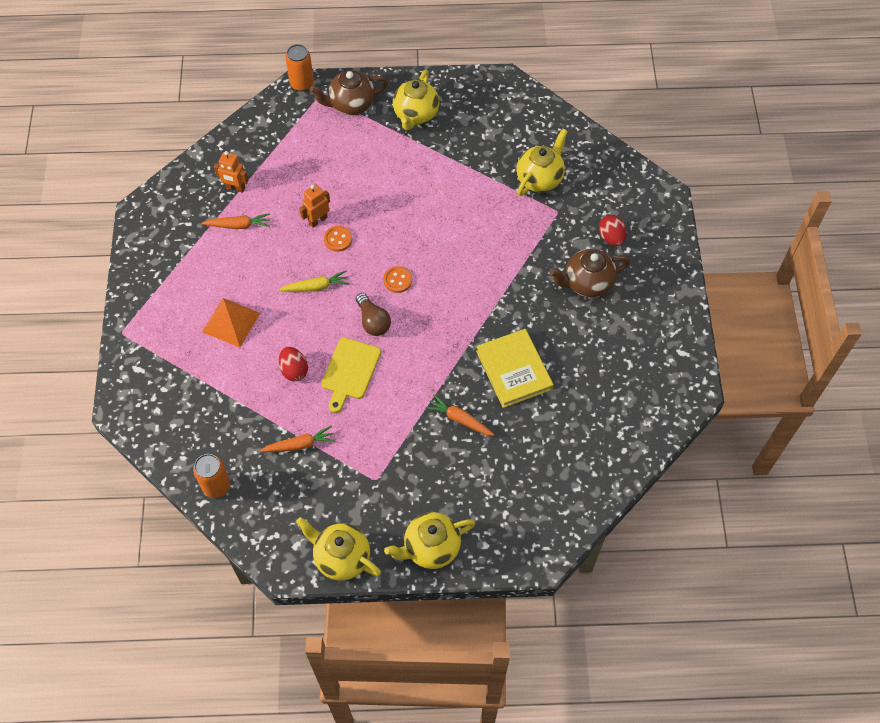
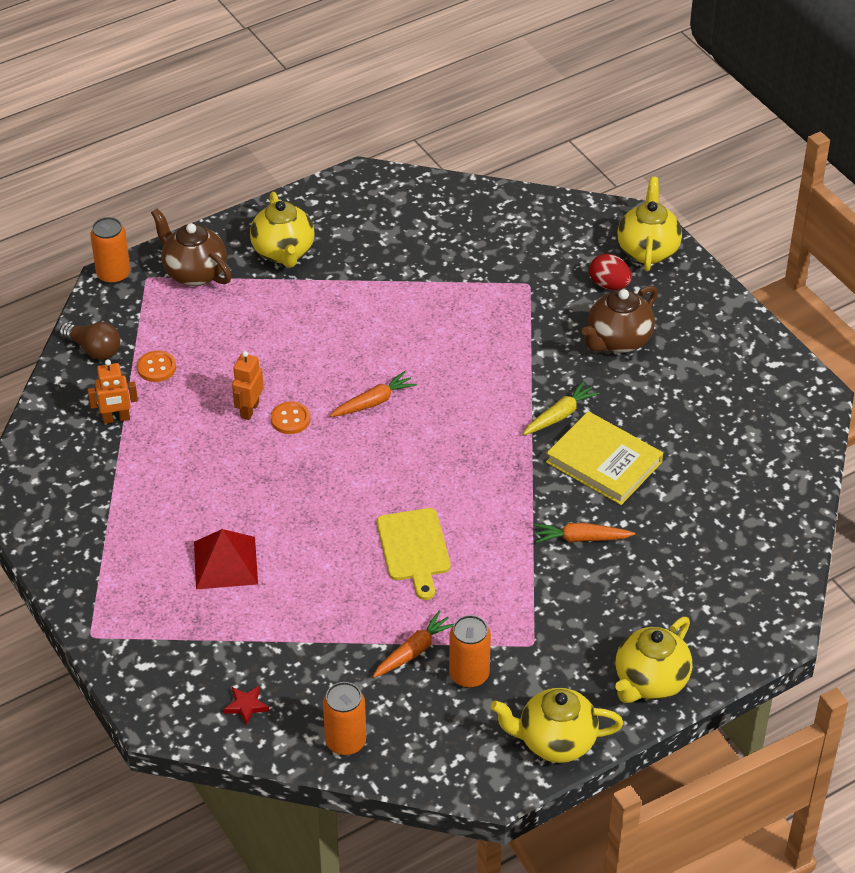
camera: 30 degrees left, 15 degrees down
(176, 429) = (246, 706): none -> red star
(231, 322) = (225, 562): orange pyramid -> red pyramid
(238, 225) = (152, 456): orange carrot -> orange carrot (373, 402)
(294, 370) = (345, 577): red egg -> none
(316, 287) = (303, 479): yellow carrot -> yellow carrot (559, 415)
(321, 480) = (469, 675): none -> orange can
(351, 104) = (194, 272): brown teapot -> brown teapot turned 90 degrees clockwise
(373, 321) = (400, 485): brown light bulb -> brown light bulb (94, 349)
(397, 280) = (397, 430): orange button -> orange button (156, 368)
(540, 179) = (483, 259): yellow teapot -> yellow teapot (648, 250)

